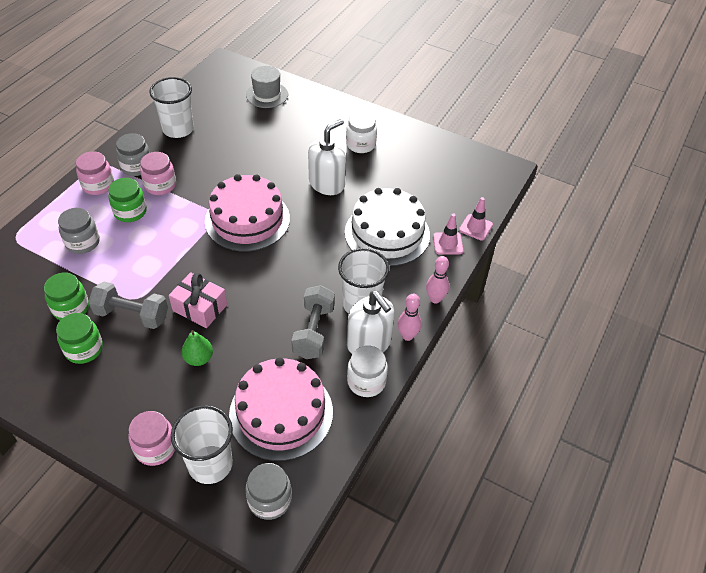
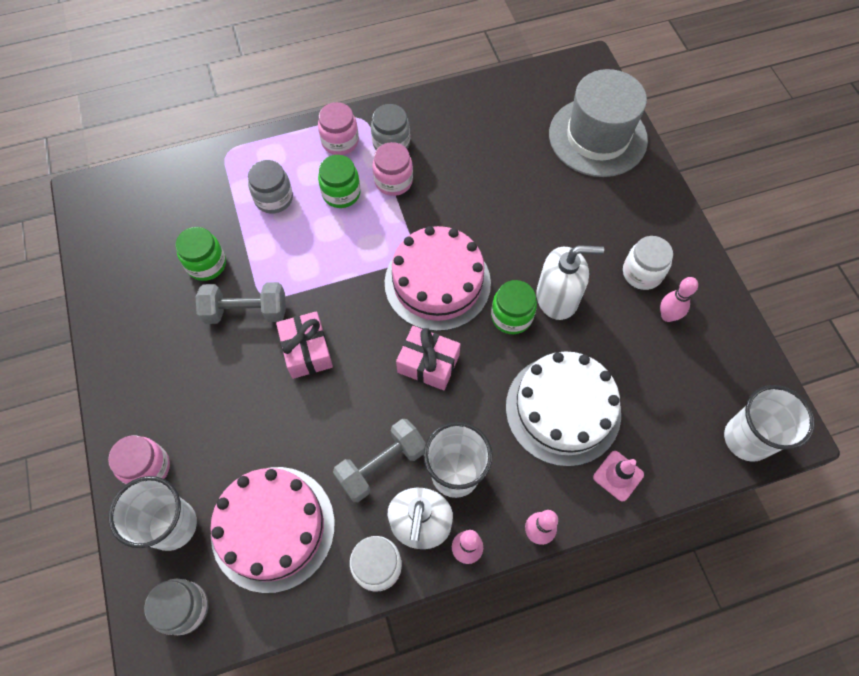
camera: 45 degrees right, 15 degrees up
(84, 349) = (181, 316): green jar -> green jar (511, 316)
(132, 315) = (246, 311): grey dumbbell -> grey dumbbell turned 60 degrees counterclockwise
(178, 129) = (468, 123): white cup -> white cup (747, 438)
(198, 358) = (258, 406): green pear -> none
(267, 95) = (597, 137): grey hat -> grey hat, size x1.75
(286, 263) = (428, 363): none -> pink gift
(395, 156) = (667, 316): none -> pink bowling pin
(475, 227) = (671, 481): pink traffic cone -> none

